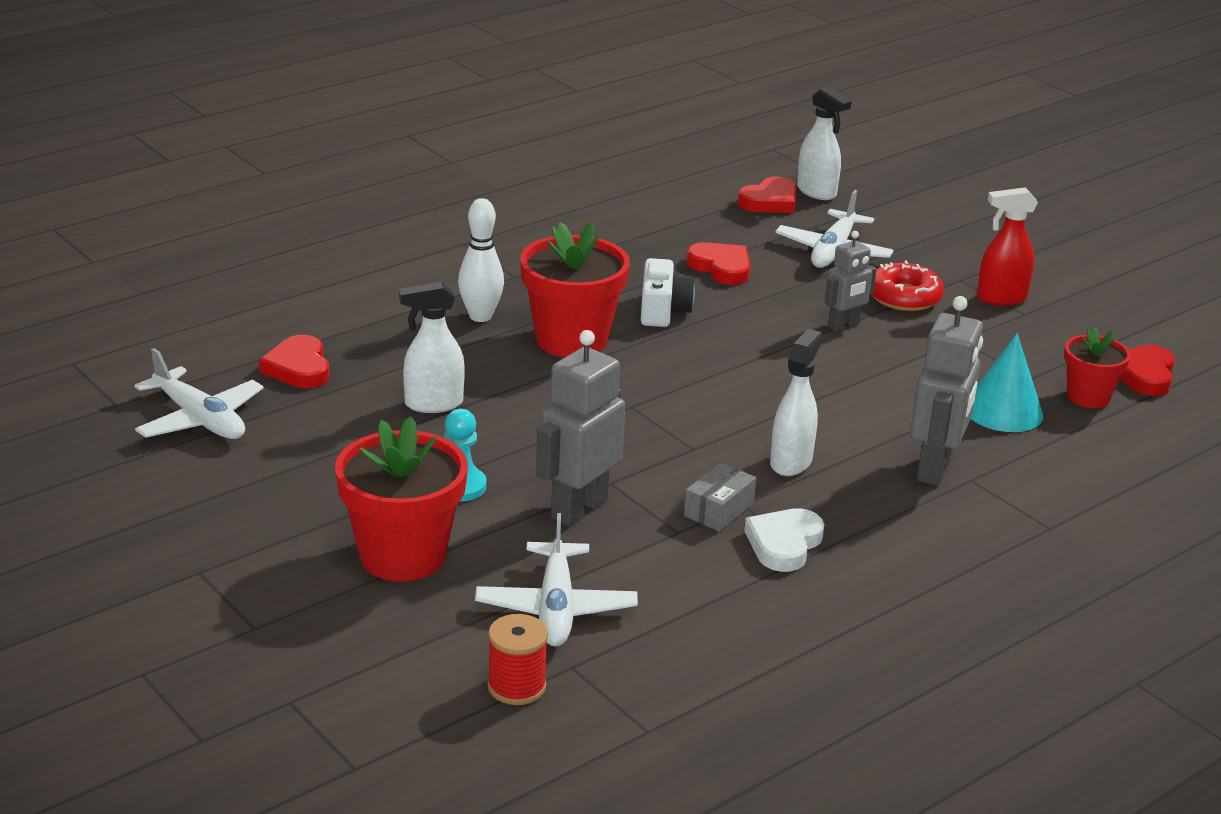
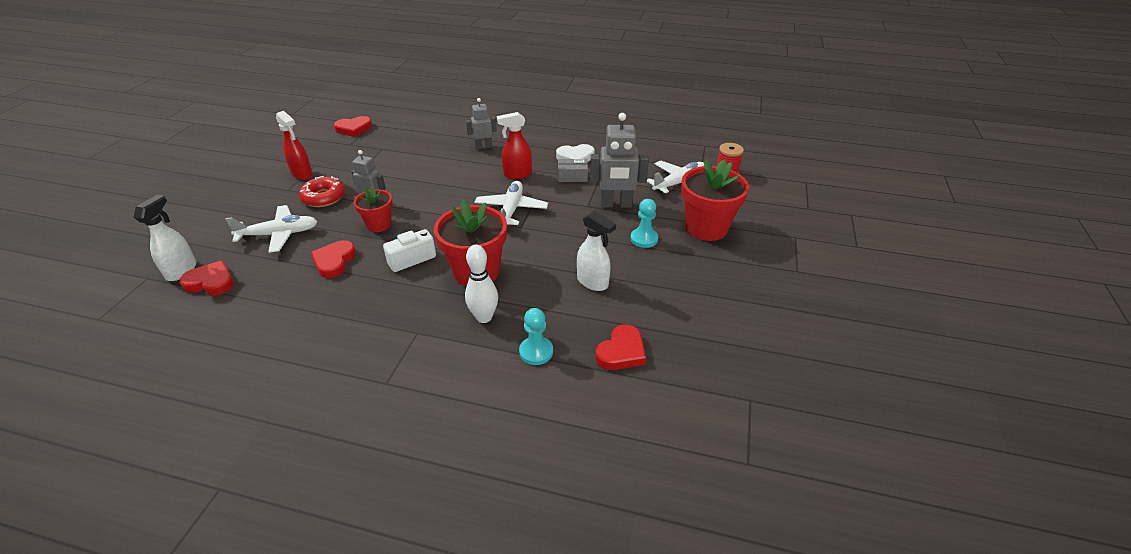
camera: 125 degrees left, 10 degrees up
(200, 419) = (714, 353): white plane -> white plane (511, 210)
(380, 323) = (536, 352): none -> turquoise pawn
(791, 462) = (517, 174): white spray bottle -> red spray bottle
(935, 469) = (483, 147): grey robot -> grey robot, size x0.60
(1003, 411) = (419, 146): turquoise cone -> none
(1088, 397) = (386, 134): red flower pot -> red flower pot (379, 225)

